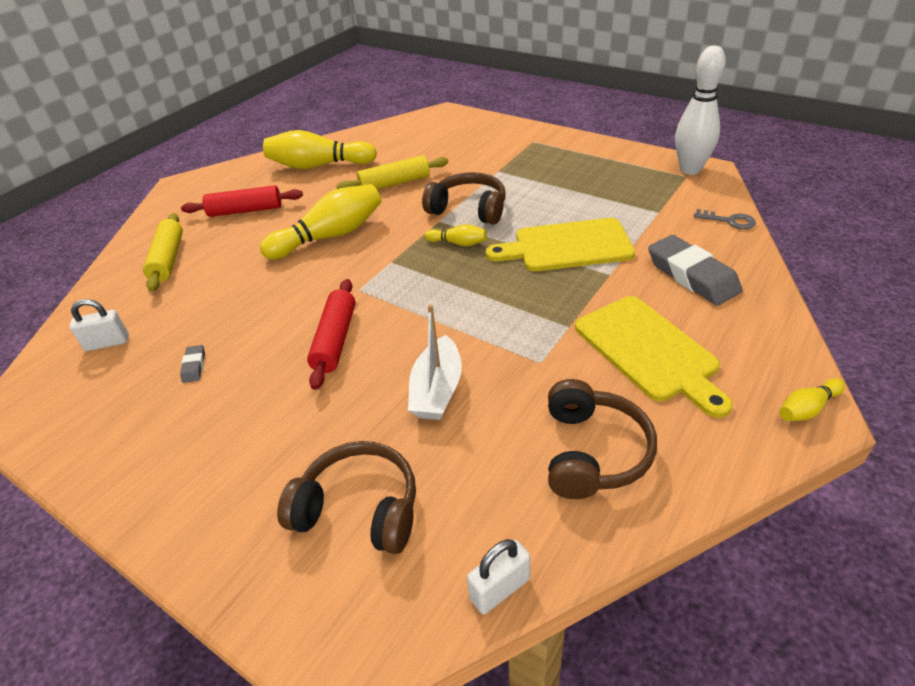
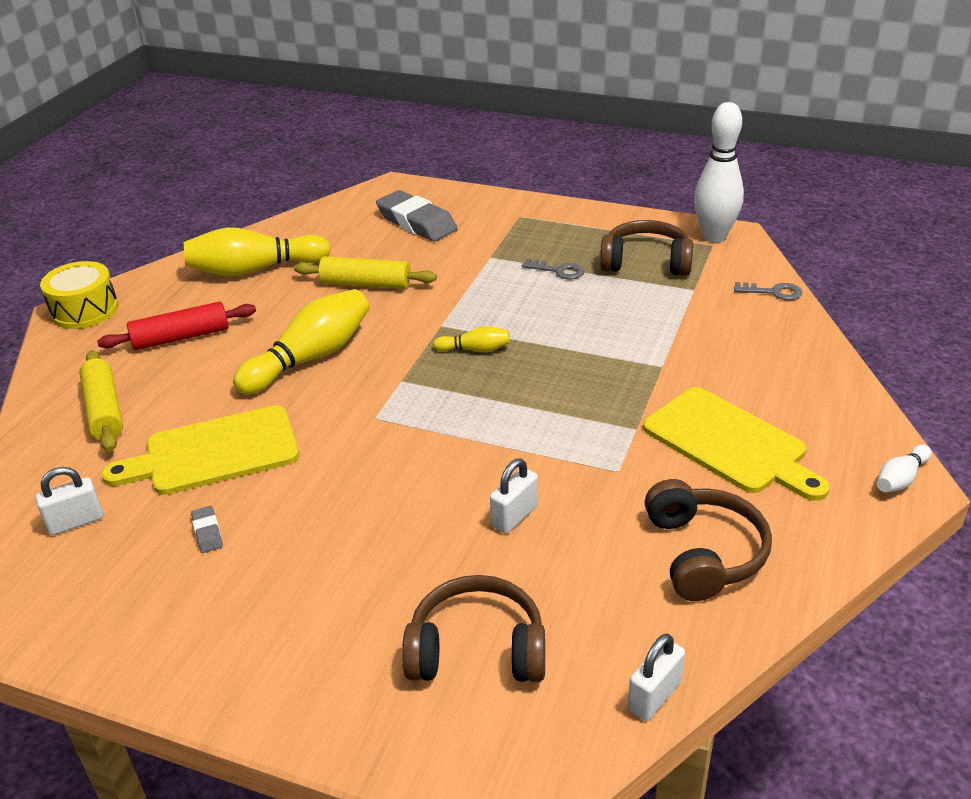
camera: 15 degrees left, 5 degrees down
(190, 184) = (85, 310): none -> yellow drum
(335, 340) = (371, 479): red rolling pin -> none
(395, 183) = (366, 284): yellow rolling pin -> yellow rolling pin turned 45 degrees clockwise
(437, 390) = (514, 516): white boat -> white padlock
(468, 209) = (472, 307): brown headphones -> brown headphones (646, 262)
(548, 186) = (558, 271): none -> grey key
(567, 246) = (604, 340): yellow cutting board -> yellow cutting board (214, 452)
(692, 276) = (751, 357): grey eraser -> grey eraser (417, 222)
(807, 408) = (900, 479): yellow bowling pin -> white bowling pin

